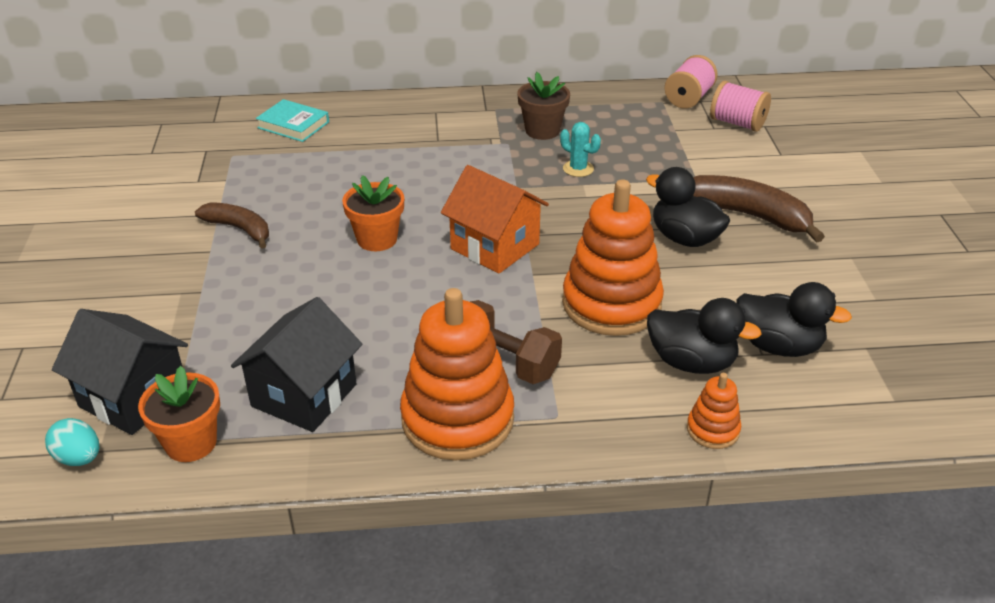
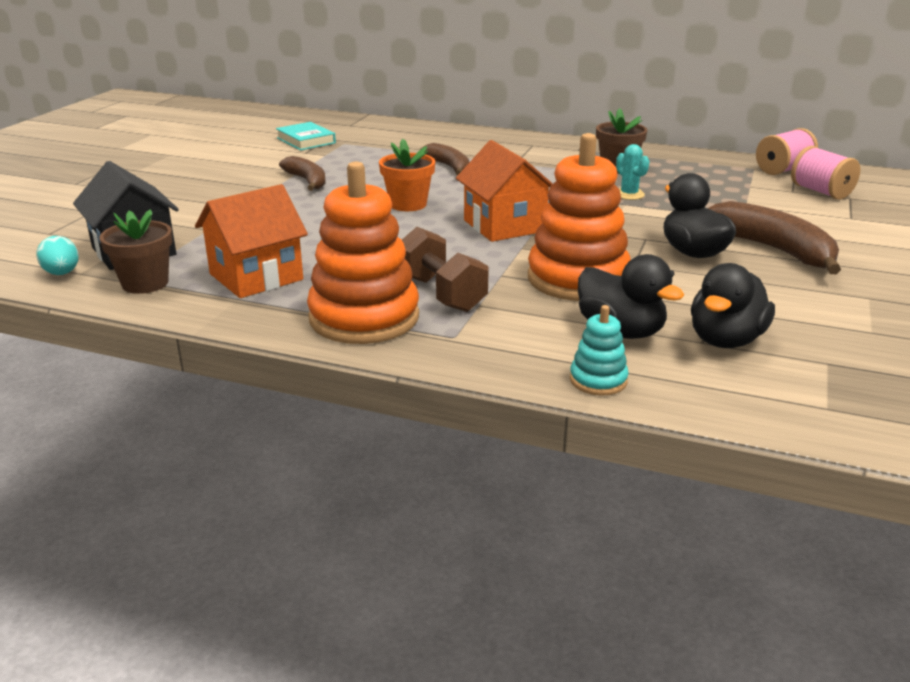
camera: 25 degrees right, 10 degrees down
(191, 443) = (145, 283): orange flower pot -> brown flower pot
(293, 125) = (408, 135): turquoise book -> turquoise book (306, 140)
(304, 395) = (256, 277): black house -> orange house
(375, 168) = (449, 167): none -> brown banana
(713, 430) = (598, 380): orange stacking toy -> turquoise stacking toy
(778, 346) = (725, 340): black duck -> black duck turned 75 degrees clockwise

